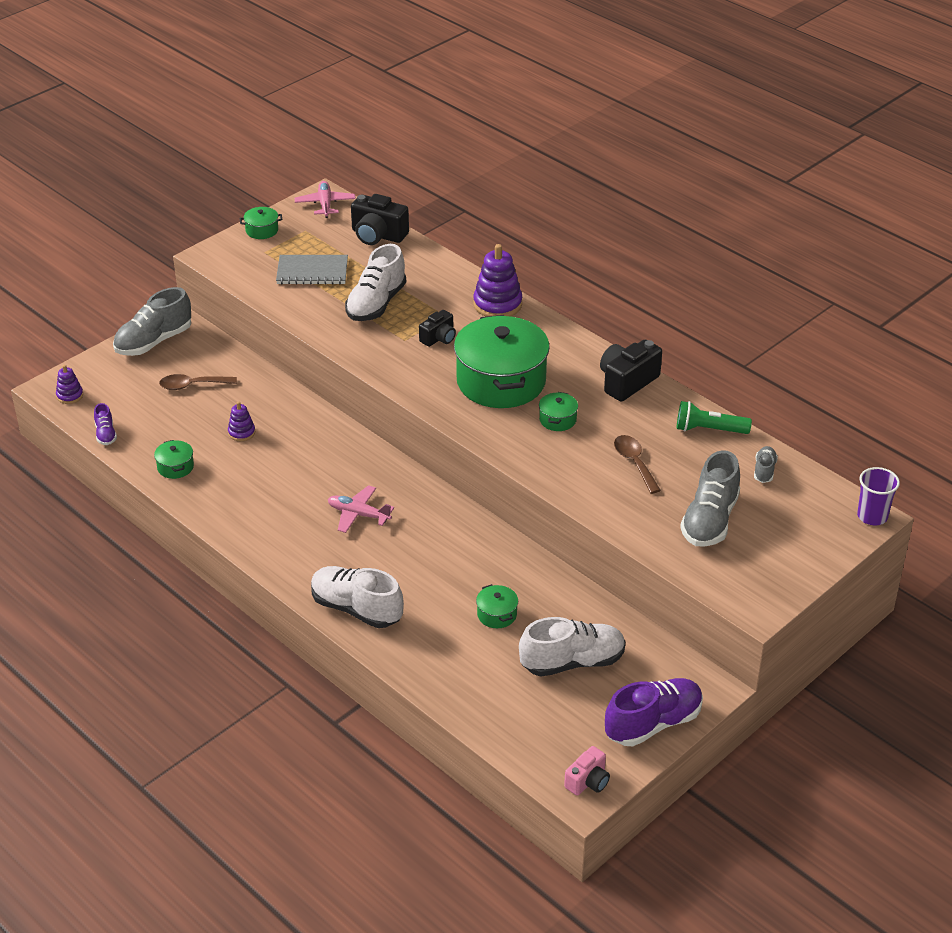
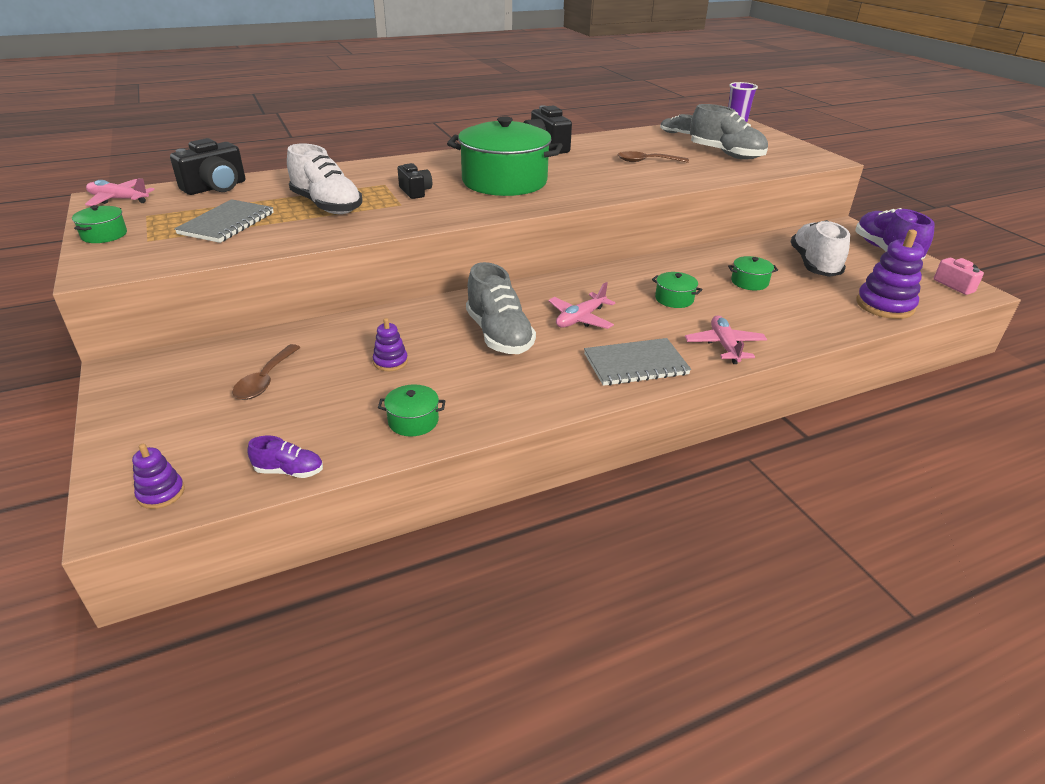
camera: 70 degrees left, 5 degrees down
(154, 342) = (139, 394): grey shoe -> grey shoe (499, 335)
(299, 560) = (635, 364): none -> grey notebook
(356, 609) = (724, 346): white shoe -> pink plane
(497, 304) = (394, 165): purple stacking toy -> purple stacking toy (884, 305)
(557, 420) = (574, 173): green pot -> green pot (674, 299)
(709, 429) = (621, 138): green flashlight -> none

